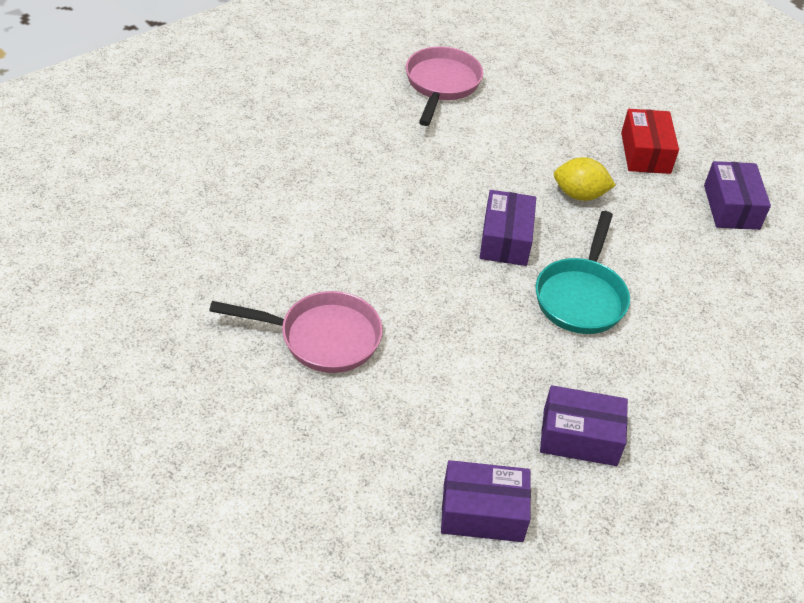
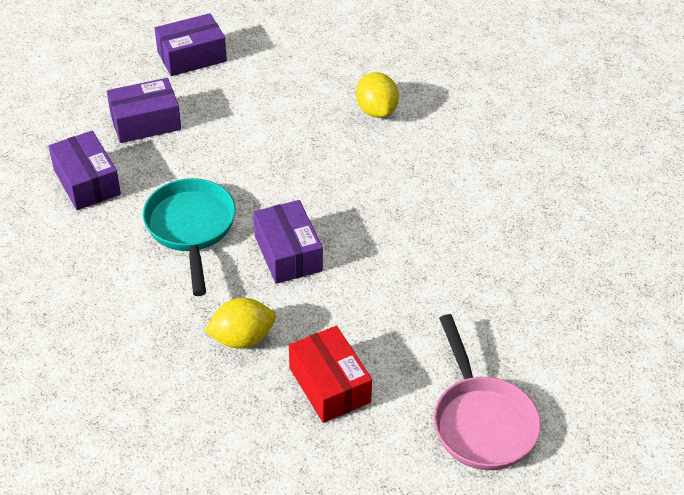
camera: 155 degrees right, 0 degrees up
(322, 337) = (376, 110): pink pan -> yellow lemon
(645, 153) = (192, 436): red box -> red box (329, 385)
(731, 207) = (69, 403): purple box -> purple box (87, 182)

